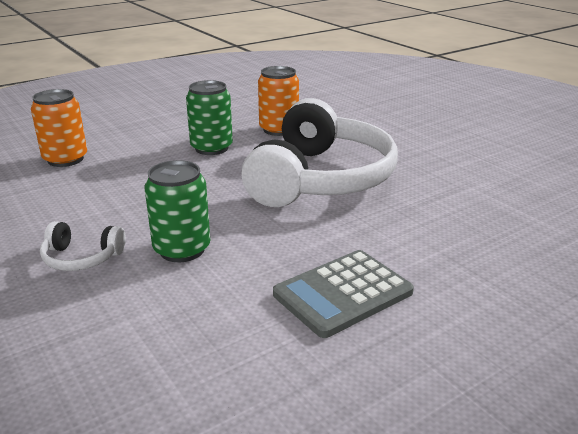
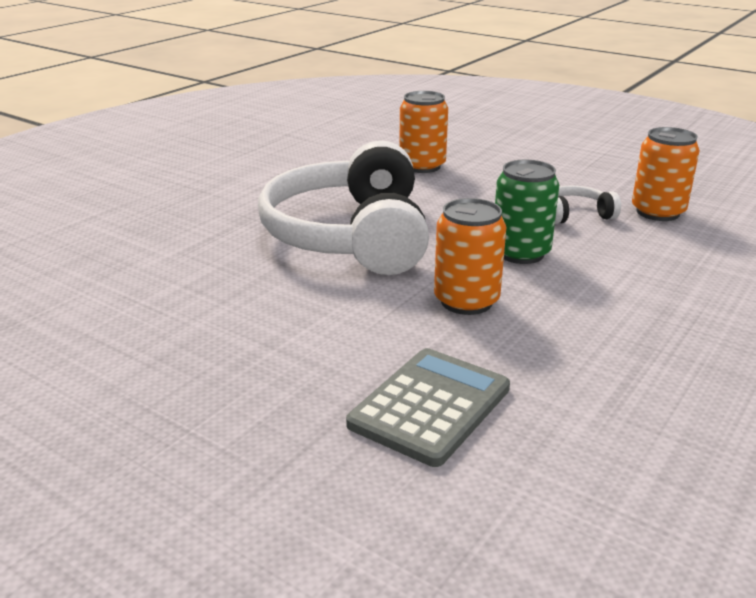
camera: 160 degrees right, 0 degrees up
(81, 258) = (486, 153): white headphones -> white headphones (576, 215)
(182, 249) = (422, 166): green can -> orange can
(342, 293) = (284, 162): grey calculator -> grey calculator (430, 406)

